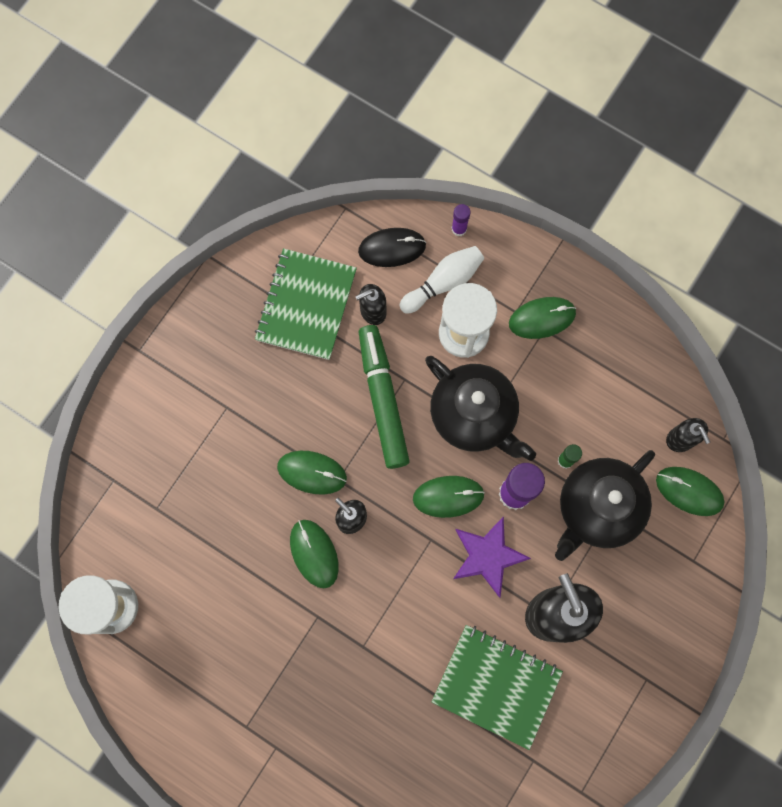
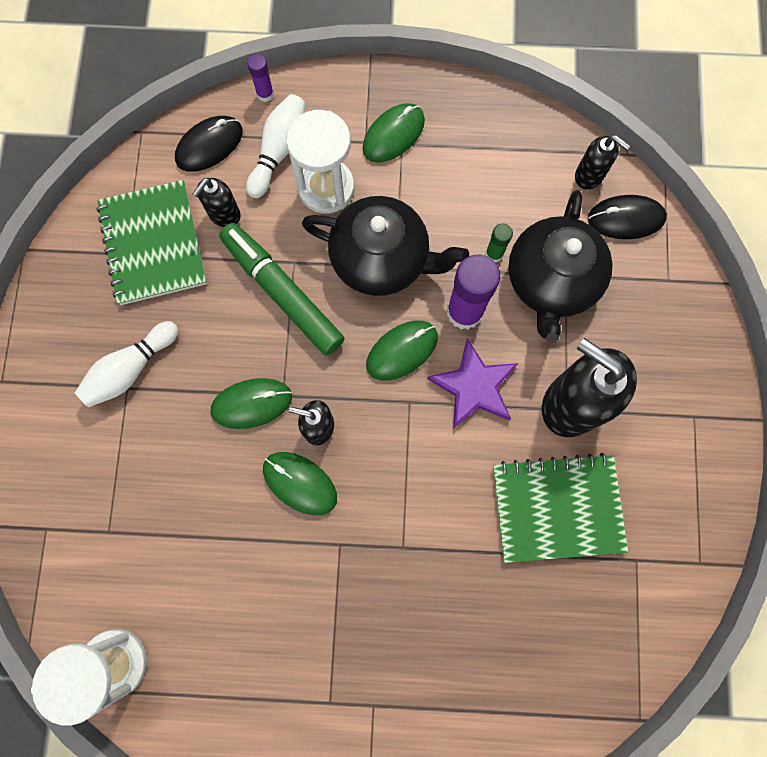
camera: 30 degrees left, 0 degrees up
(237, 394) = (131, 369): none -> white bowling pin
(689, 491) = (626, 219): green mouse -> black mouse

